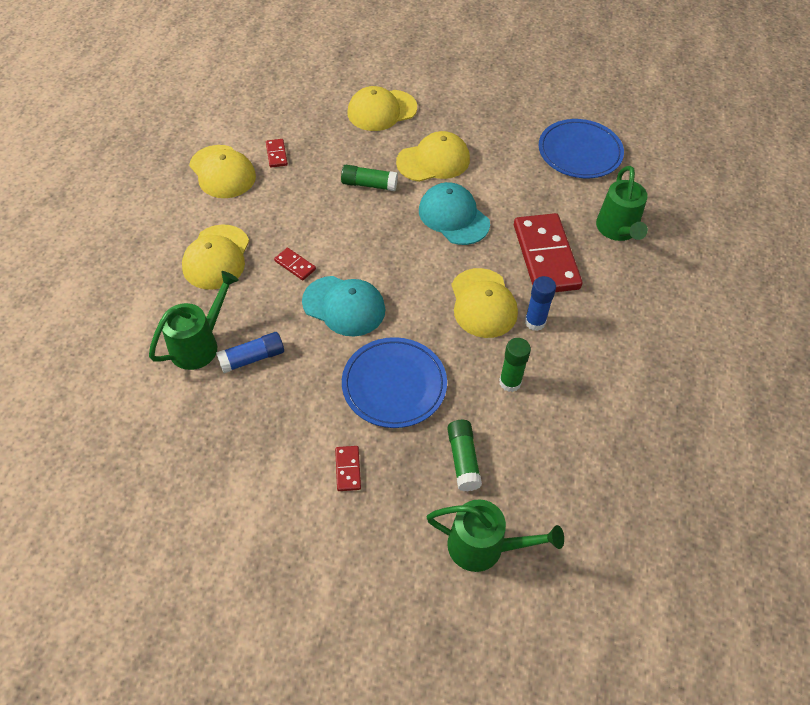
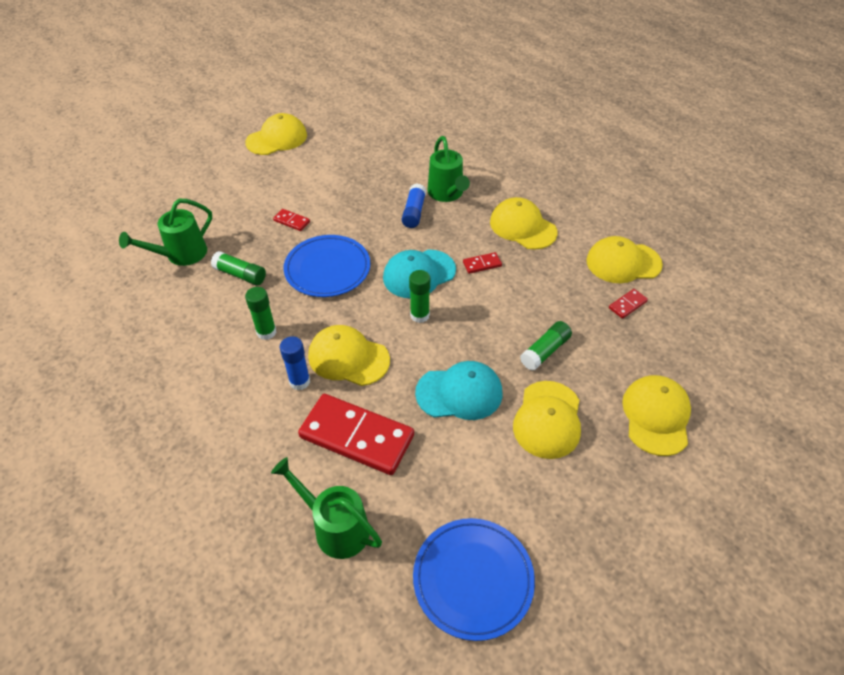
camera: 125 degrees right, 5 degrees down
(190, 615) = (277, 139): none -> yellow cap
(276, 154) = (627, 305): red domino -> red domino turned 60 degrees counterclockwise
(395, 279) = (419, 315): none -> green glue stick

